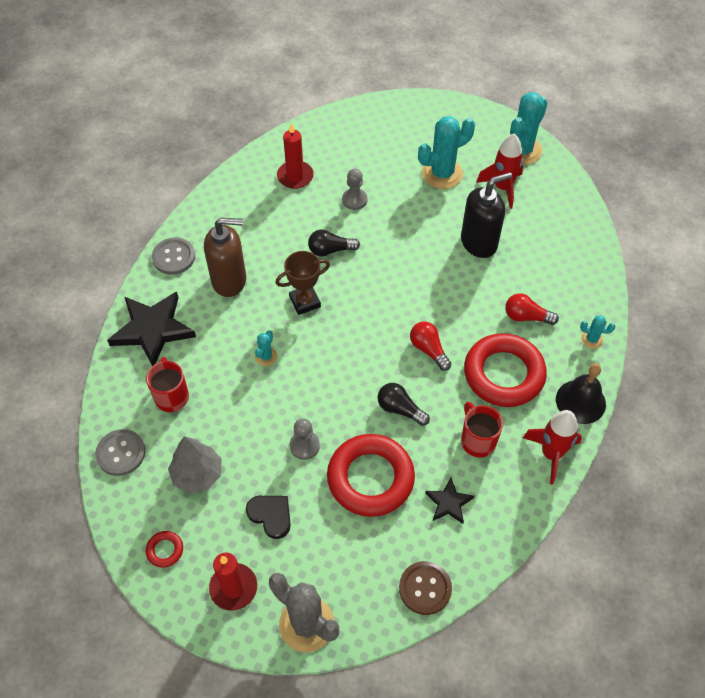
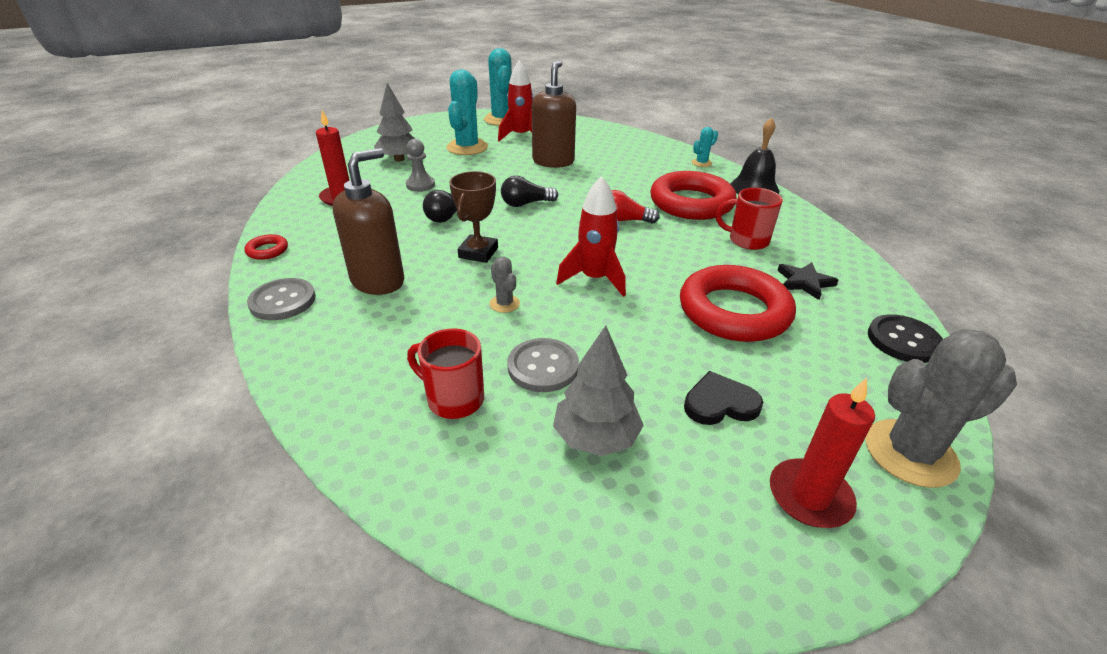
camera: 50 degrees left, 20 degrees down
(121, 453) = (473, 501): grey button -> grey button (543, 367)
(153, 329) = (341, 365): black star -> none
(165, 550) = (689, 542): red ring -> red ring (267, 250)
(266, 357) = (504, 304): turquoise cactus -> grey cactus
(304, 446) = (648, 333): grey pawn -> none
(377, 154) = (399, 159): none -> grey tree
(400, 409) = (669, 260): black light bulb -> black light bulb (526, 204)
(425, 588) = (903, 340): brown button -> black button
(479, 243) = (553, 161): black soap dispenser -> brown soap dispenser
(526, 317) = (648, 174): red light bulb -> none
(551, 454) = (794, 218): red rocket -> red rocket (594, 279)

